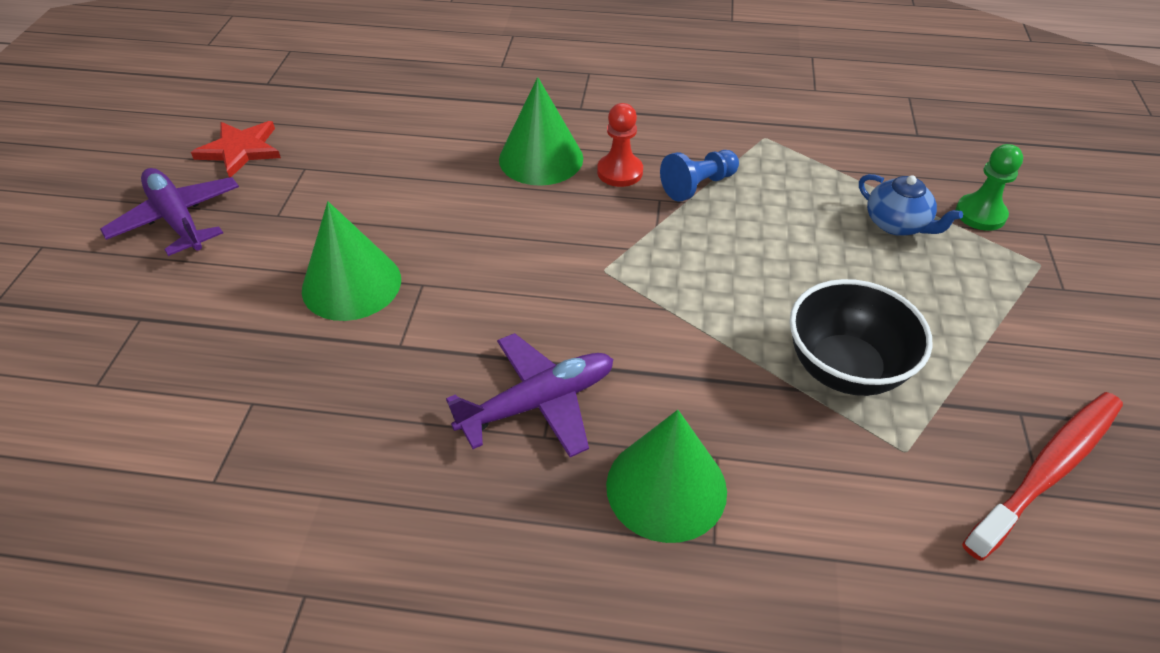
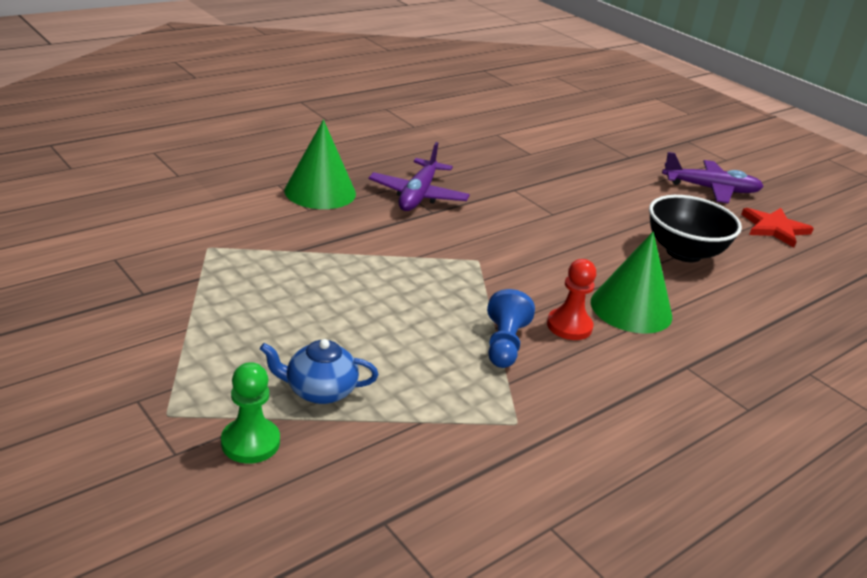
camera: 130 degrees right, 15 degrees down
(351, 284) = (582, 200): green cone -> none
(845, 369) = (275, 271): black bowl -> black bowl (683, 252)
(1047, 471) = (114, 270): red toothbrush -> none

